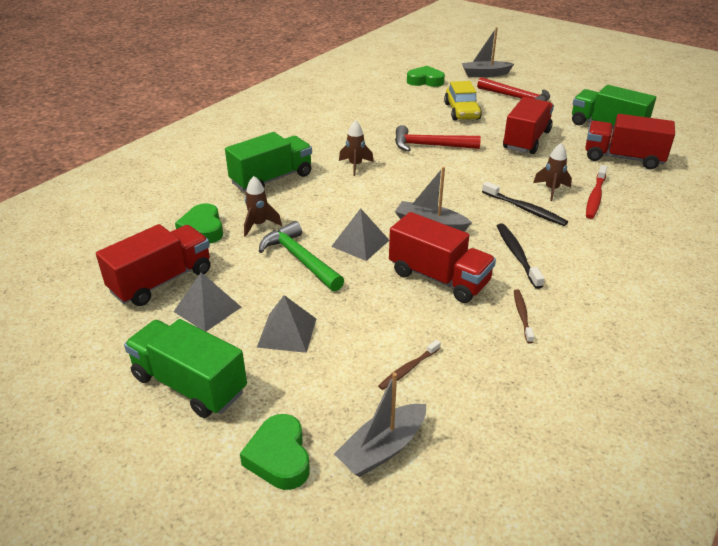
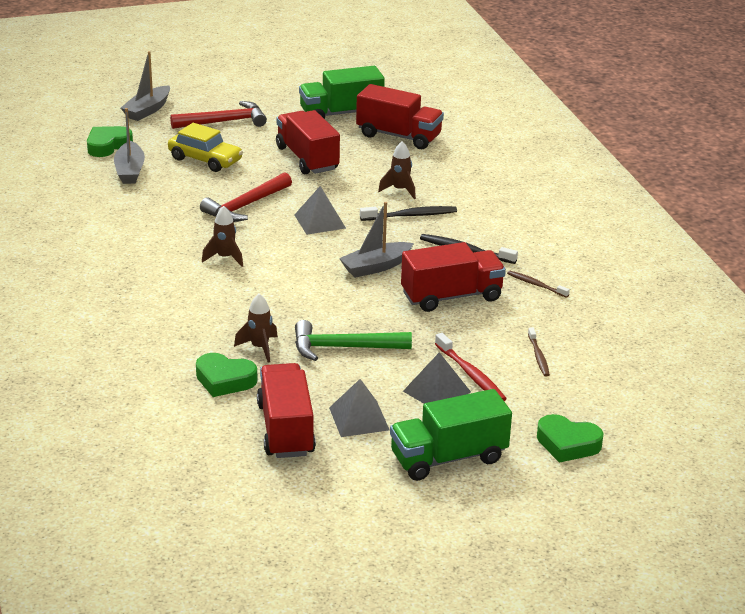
camera: 55 degrees left, 5 degrees down
(272, 179) = (183, 311): green truck -> none
(360, 243) = (358, 310): grey pyramid -> grey pyramid (320, 221)
(382, 449) = (602, 400): grey boat -> grey boat (130, 171)
(595, 197) = (435, 178): red toothbrush -> red toothbrush (471, 374)
(623, 158) = (398, 136): red truck -> red truck turned 120 degrees counterclockwise

